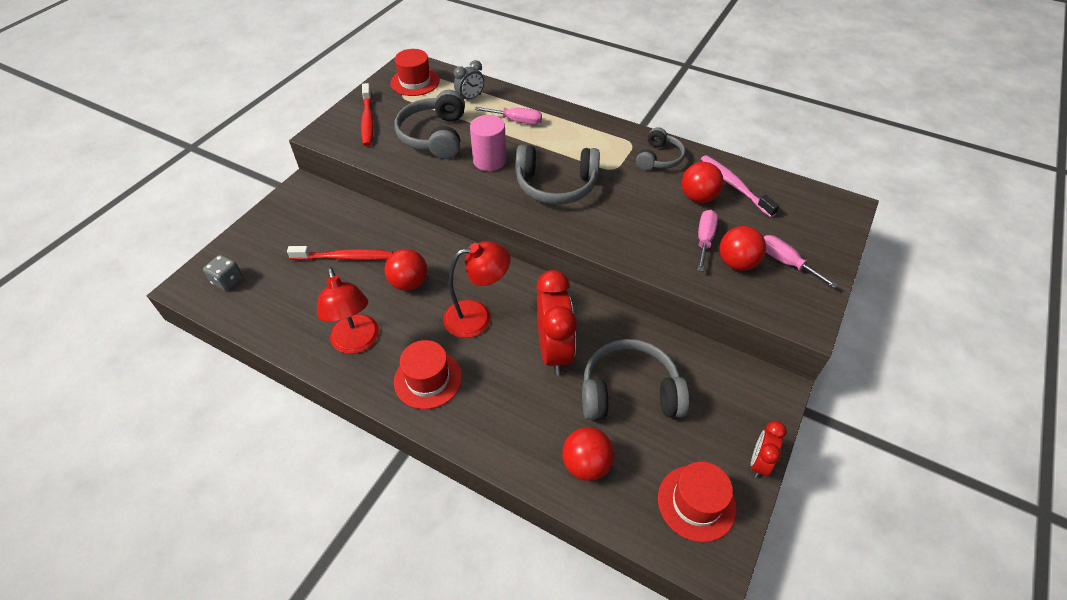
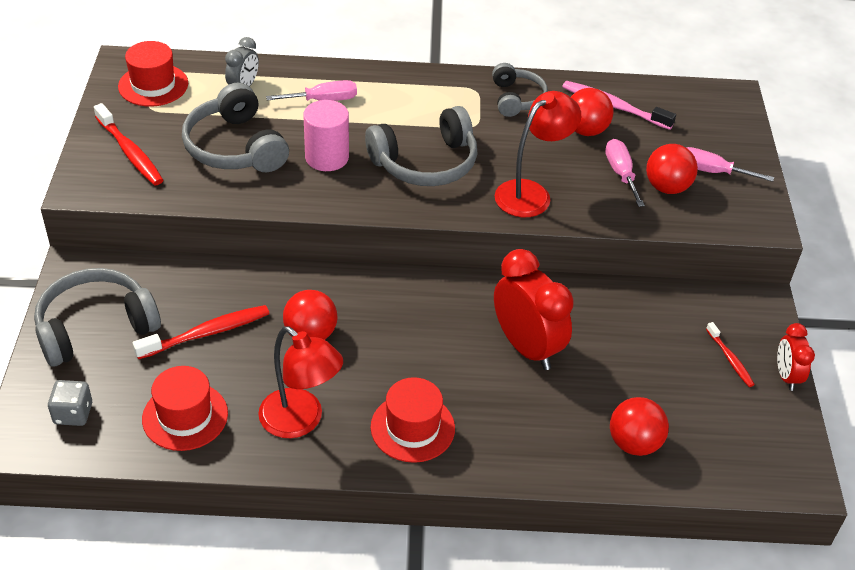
camera: 30 degrees left, 5 degrees down
(477, 317) = (419, 342): red lamp -> red lamp (531, 193)
(629, 392) = (629, 359): grey headphones -> grey headphones (95, 327)
(696, 503) = (755, 435): red hat -> red hat (185, 416)
(716, 426) = (730, 359): none -> red toothbrush

